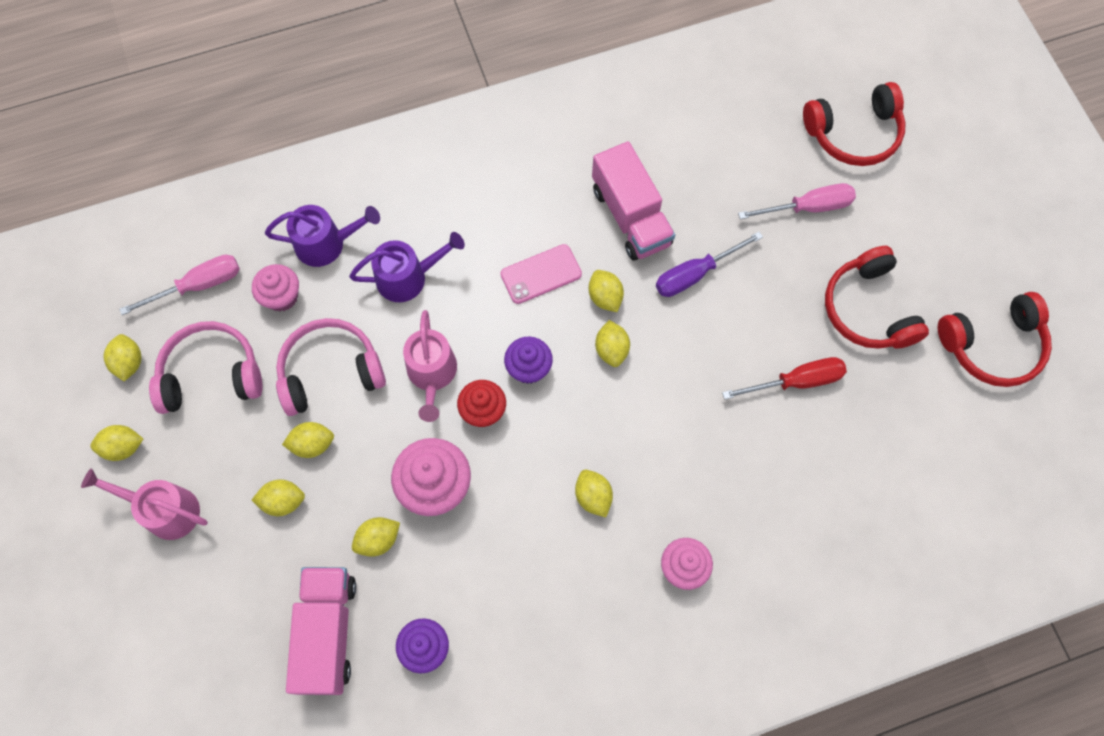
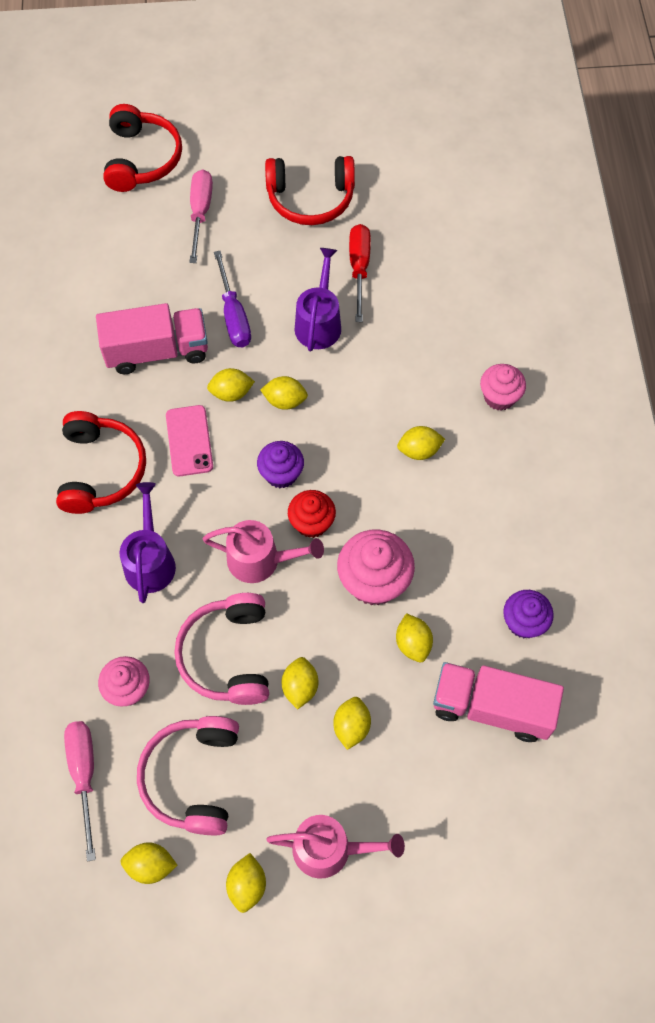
camera: 75 degrees left, 5 degrees down
(165, 510) = (329, 849): pink watering can -> pink watering can turned 120 degrees counterclockwise
(326, 244) = (83, 632): purple watering can -> purple watering can (319, 323)
(992, 345) = (370, 126): red headphones -> red headphones (100, 470)

